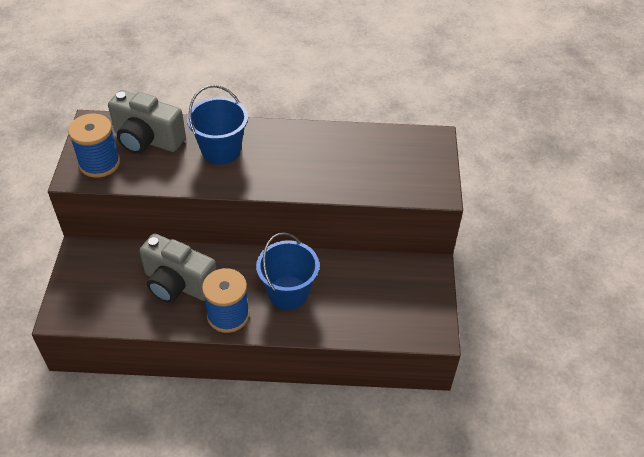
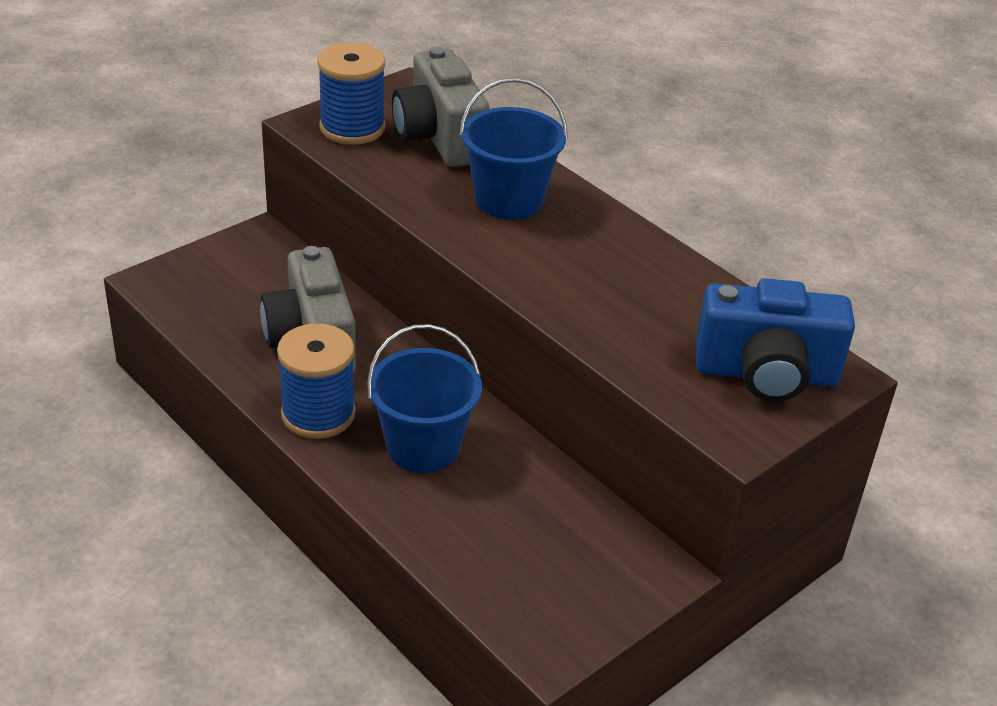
camera: 45 degrees right, 10 degrees down
(414, 158) = (766, 374): none -> blue camera

